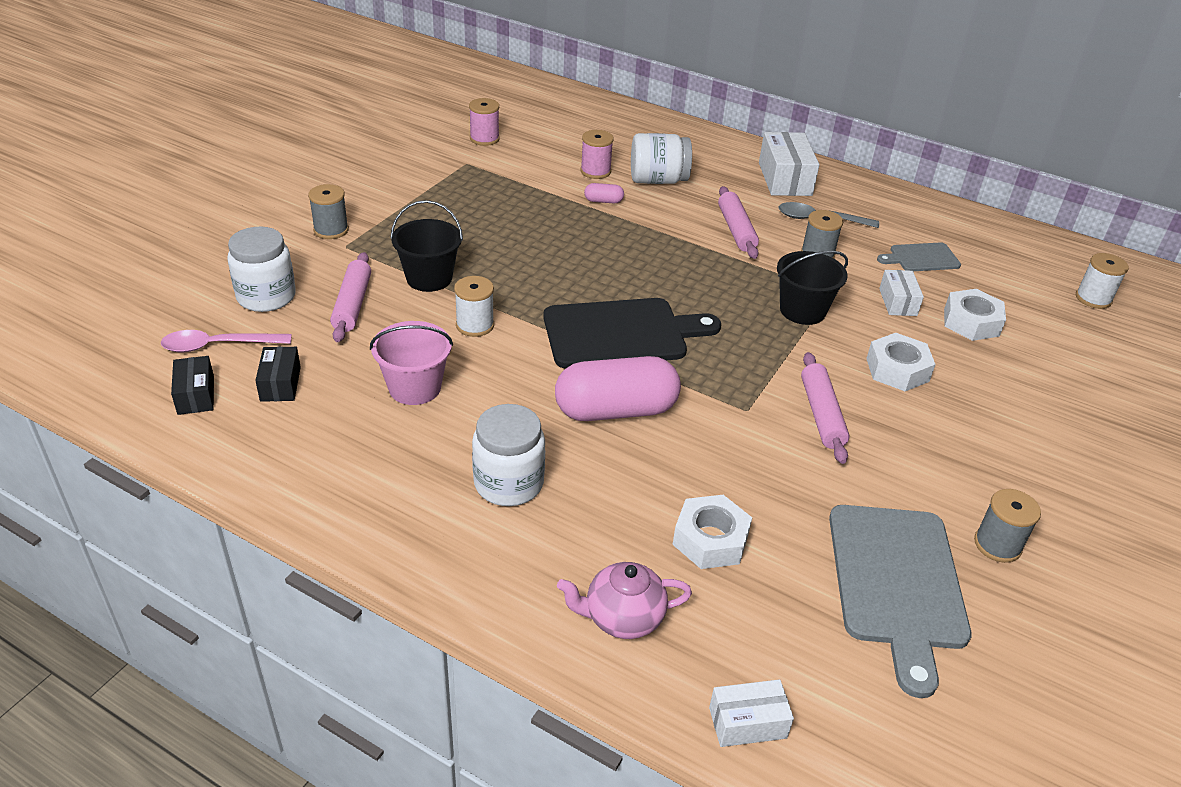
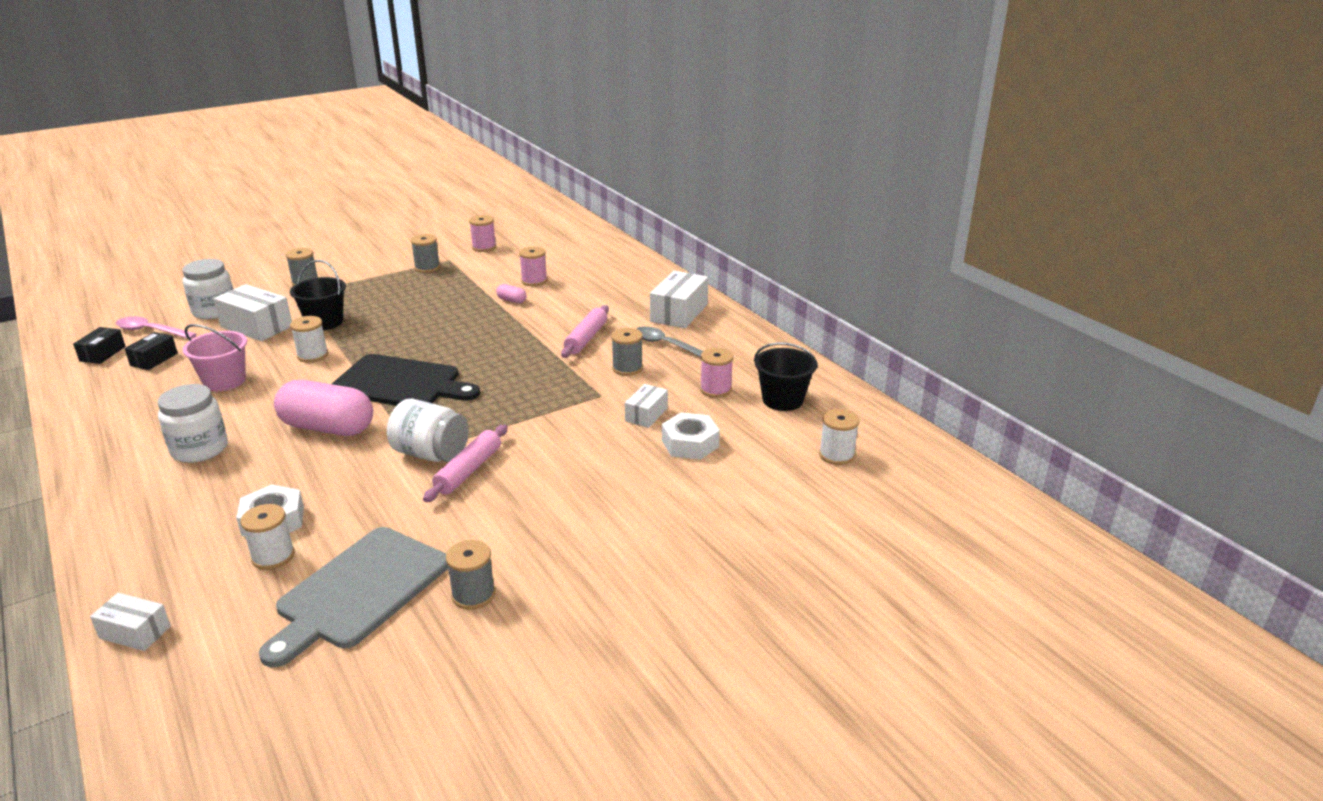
camera: 30 degrees right, 10 degrees down
(352, 304) = (257, 326): pink rolling pin -> white box
(454, 179) = (427, 268): none -> grey spool
(622, 618) = (152, 545): pink teapot -> none
(658, 180) = (573, 295): white jar -> white jar (431, 454)
(766, 579) = (273, 556): none -> white spool
(802, 310) = (558, 401): black bucket -> black bucket (782, 400)
(897, 370) = (574, 459): white nut -> none
(921, 258) = (715, 389): grey cutting board -> pink spool

